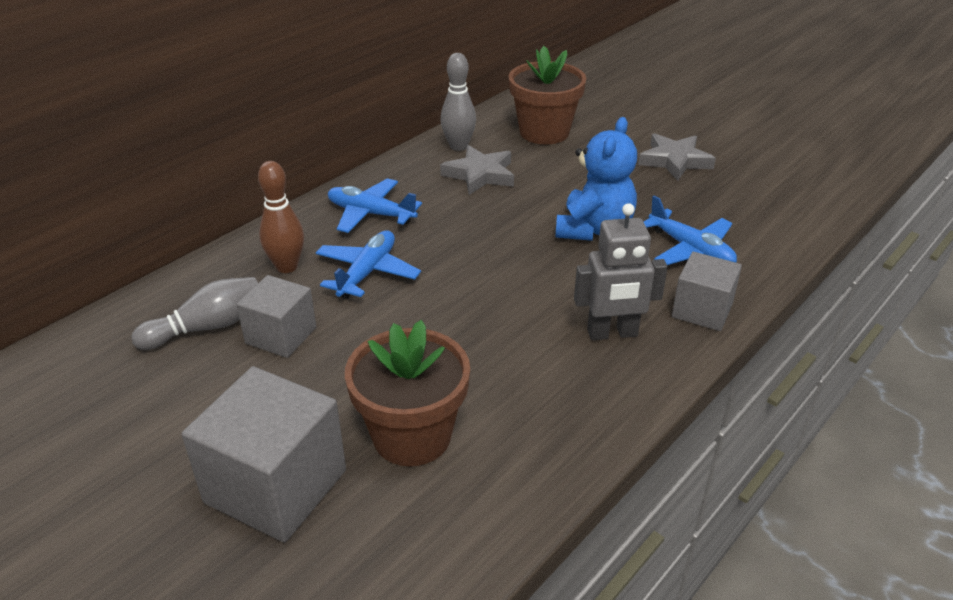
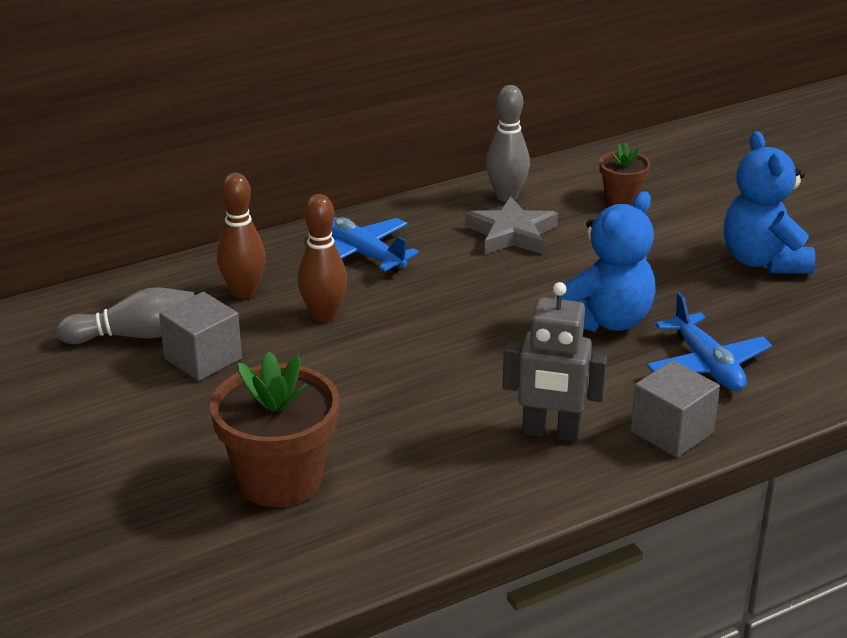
camera: 20 degrees right, 5 degrees down
(276, 486) = (129, 491): grey cube -> none
(367, 272) = (323, 315): blue plane -> brown bowling pin
(544, 132) = (621, 197): brown flower pot -> brown flower pot, size x0.53
(674, 161) = (763, 261): grey star -> blue teddy bear

